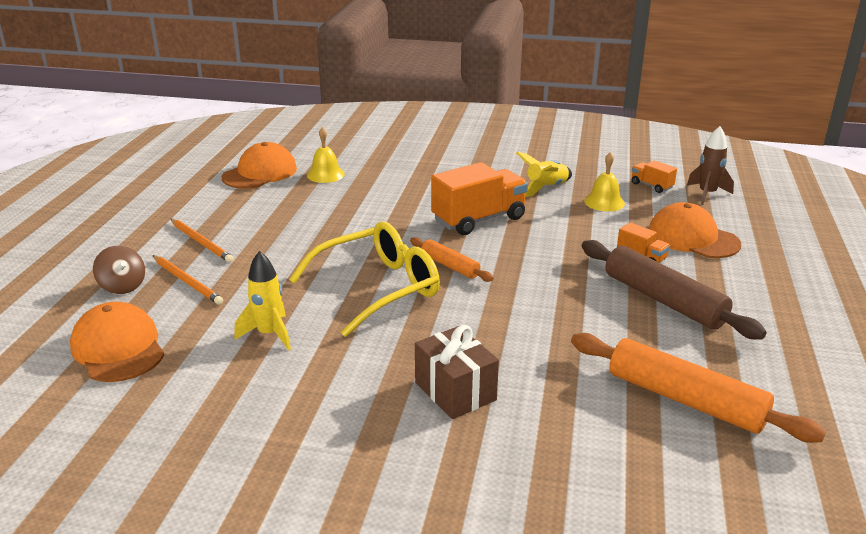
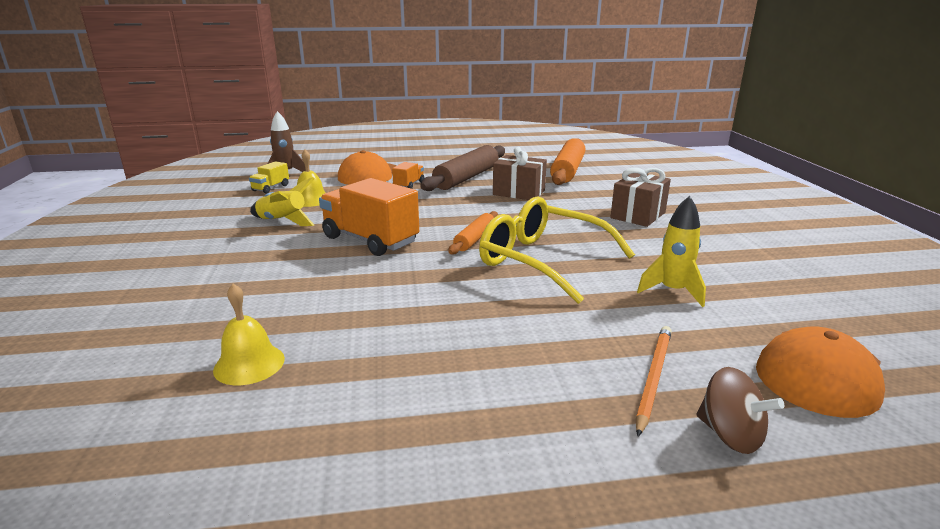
camera: 110 degrees left, 5 degrees down
(123, 286) = (730, 435): brown spinning top -> brown spinning top turned 105 degrees clockwise
(201, 242) = (549, 410): orange pencil -> none
(260, 173) = (243, 447): orange cap -> none
(584, 325) = (519, 192): none -> brown gift
(651, 186) = (271, 188): orange truck -> yellow truck

